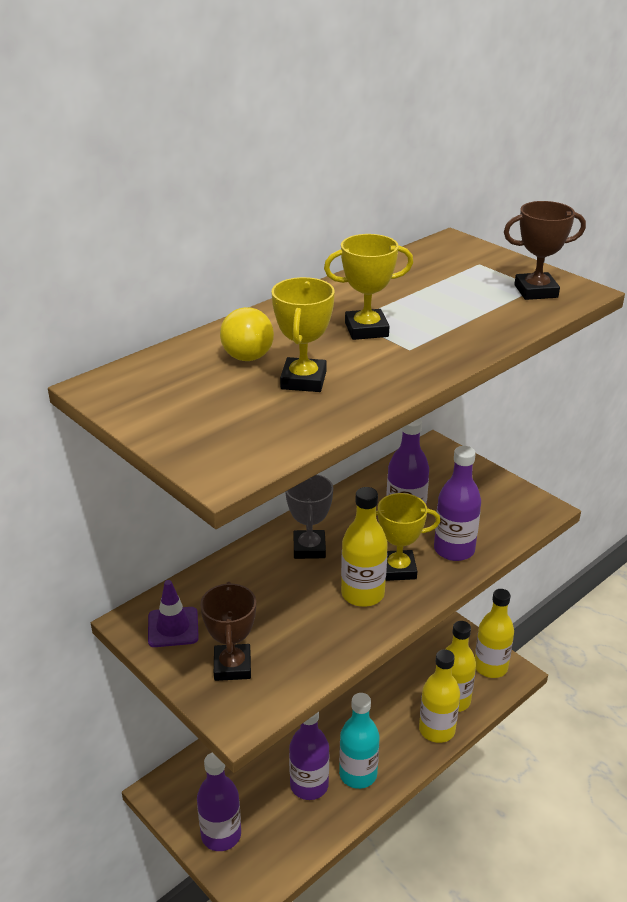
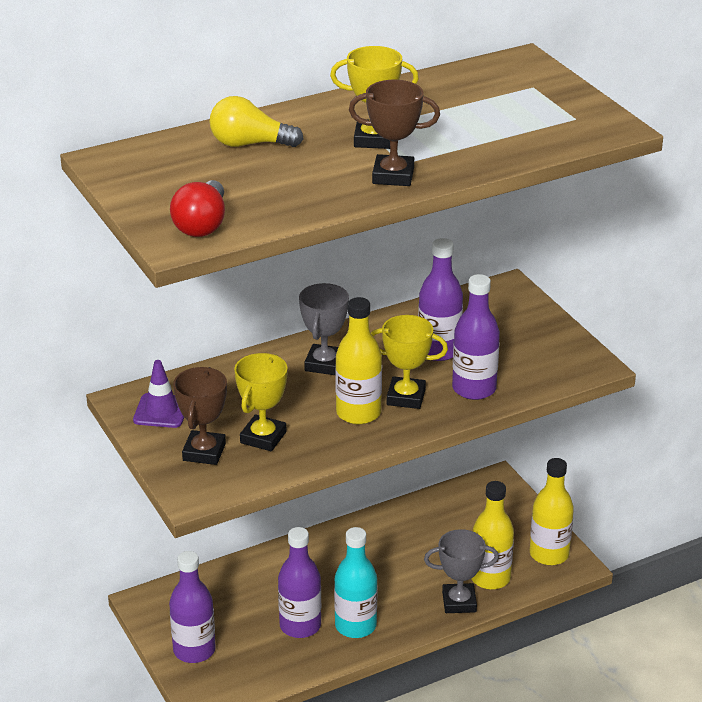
camera: 15 degrees right, 0 degrees up
(241, 446) = (202, 225): none -> red light bulb
(246, 350) = (249, 144): yellow light bulb -> yellow light bulb turned 90 degrees clockwise
(303, 380) = (286, 178): yellow trophy -> yellow trophy (263, 437)
(437, 730) = (459, 602): yellow bottle -> grey trophy
(536, 291) = (570, 122): brown trophy -> brown trophy (393, 176)

